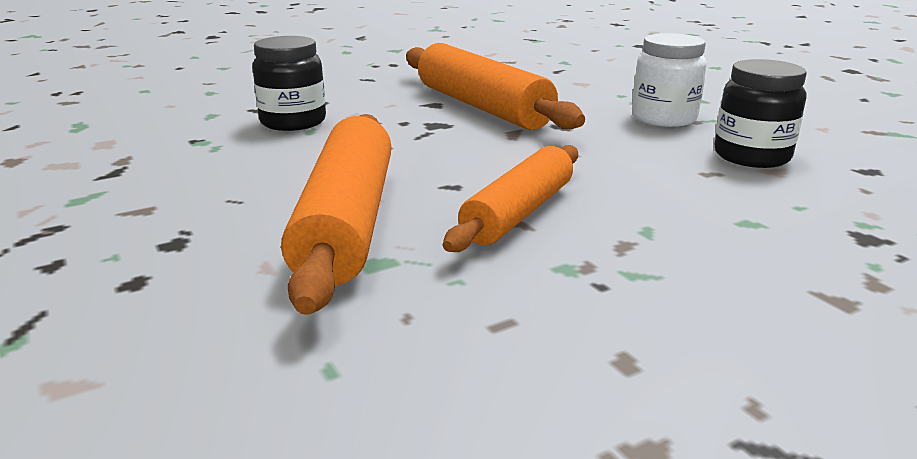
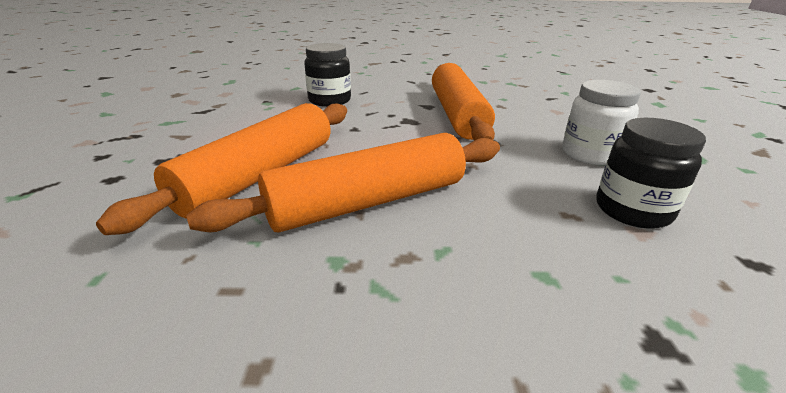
camera: 30 degrees right, 5 degrees up
(519, 213) = (369, 202): orange rolling pin -> orange rolling pin, size x1.51

